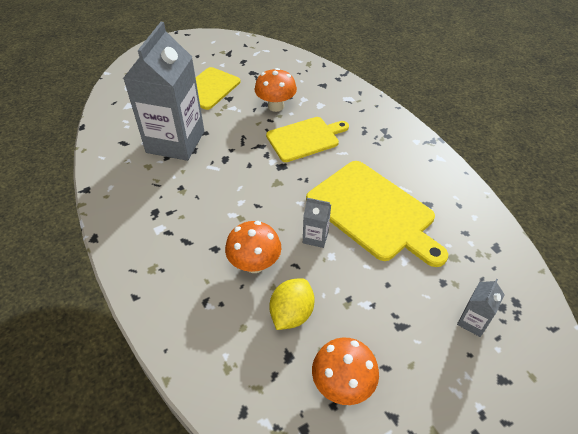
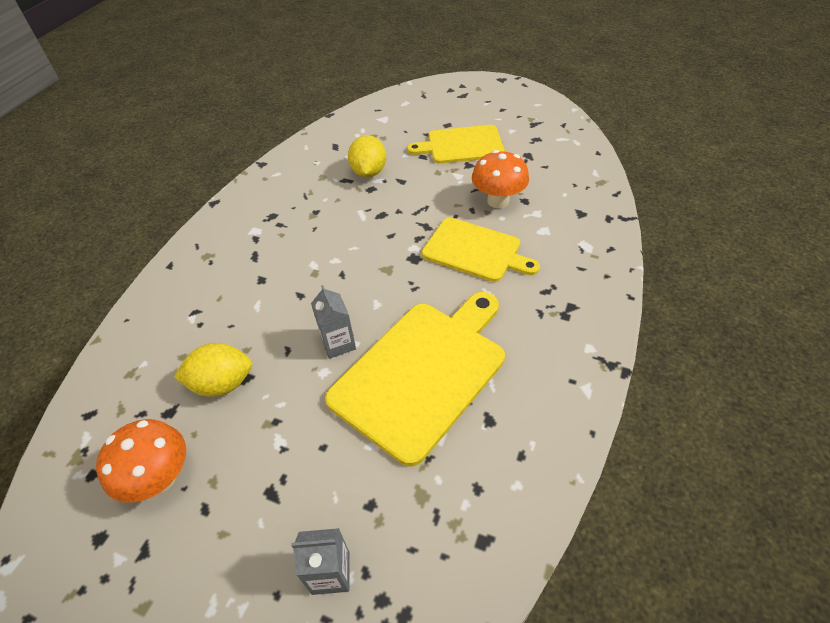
camera: 55 degrees right, 0 degrees up
(175, 142) = (369, 172): grey carton -> yellow lemon
(254, 264) = (264, 318): orange mushroom -> none
(373, 212) = (422, 372): yellow cutting board -> yellow cutting board turned 150 degrees counterclockwise

